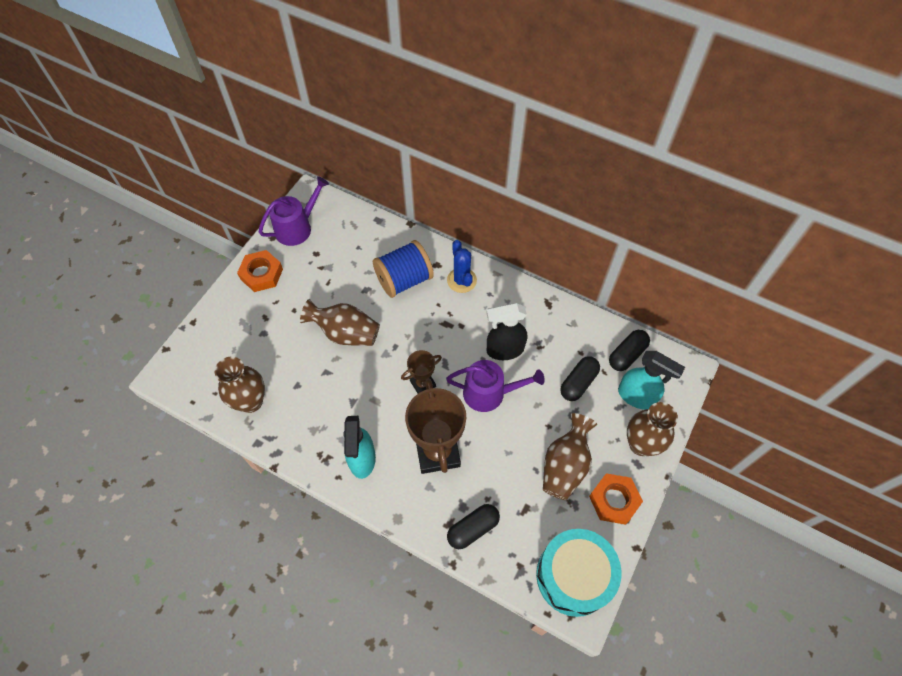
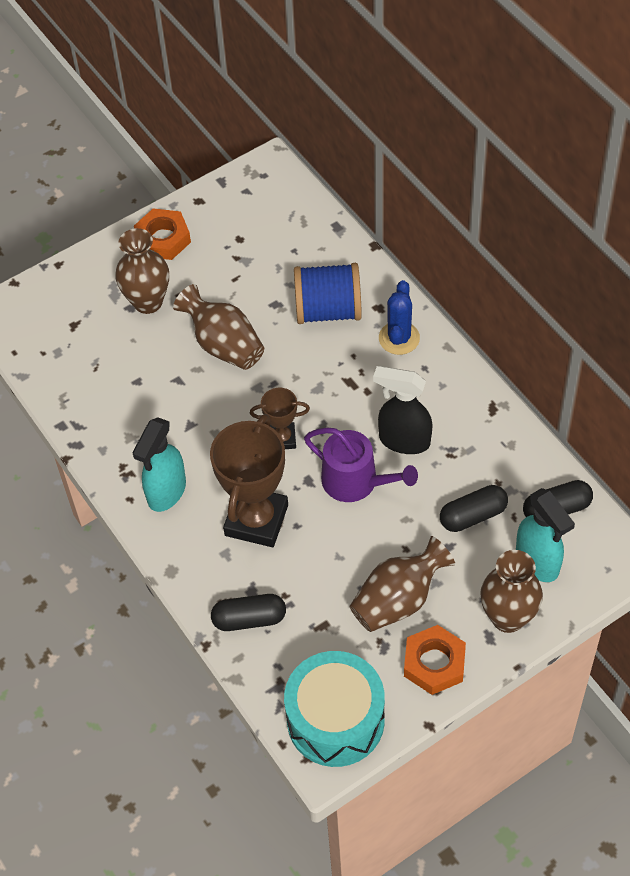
camera: 30 degrees right, 5 degrees down
(251, 401) = (77, 378): brown vase -> brown vase (148, 302)
(297, 227) = (233, 199): purple watering can -> none

